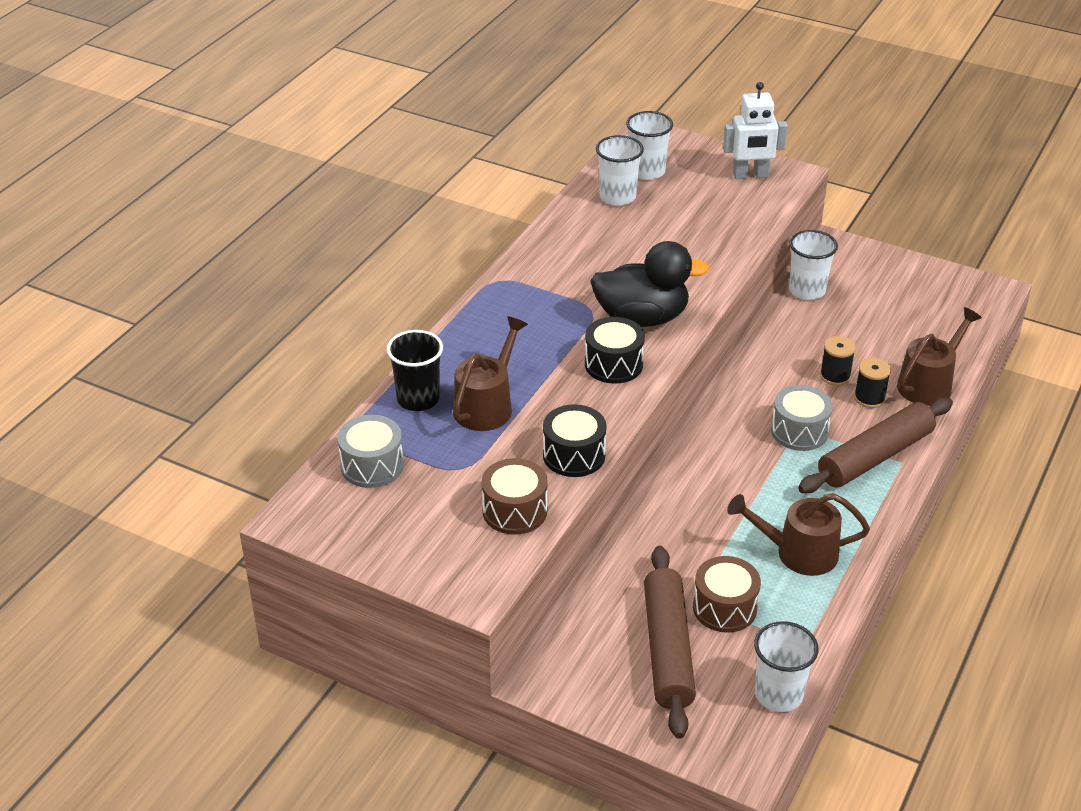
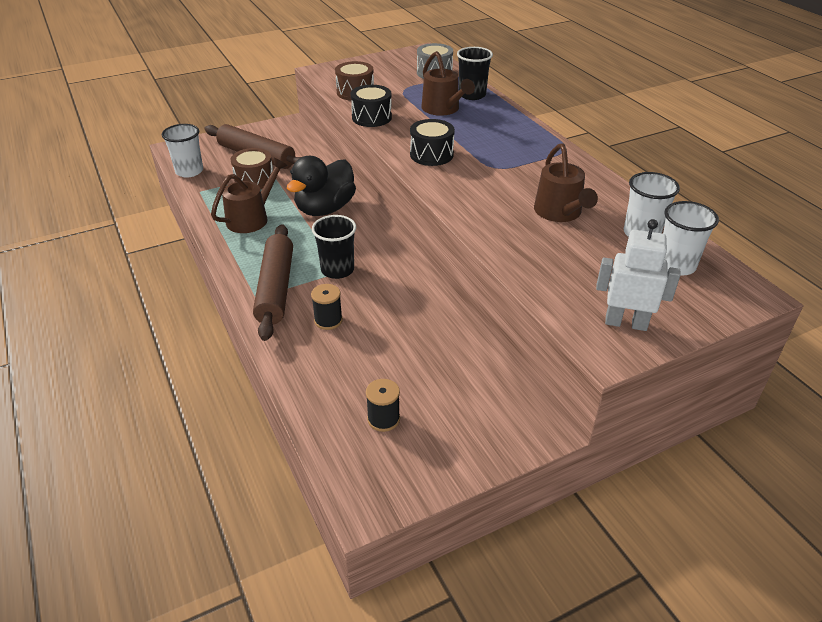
camera: 125 degrees right, 0 degrees up
(642, 318) = (467, 181): black duck -> black duck (325, 209)
(750, 175) = (626, 323): white robot -> white robot turned 75 degrees clockwise
(799, 431) = (337, 270): grey drum -> black cup
(807, 290) = (487, 366): white cup -> none
(835, 376) = (369, 318): black spool -> black spool (383, 419)
(929, 383) = (305, 363): brown watering can -> brown watering can (560, 213)

